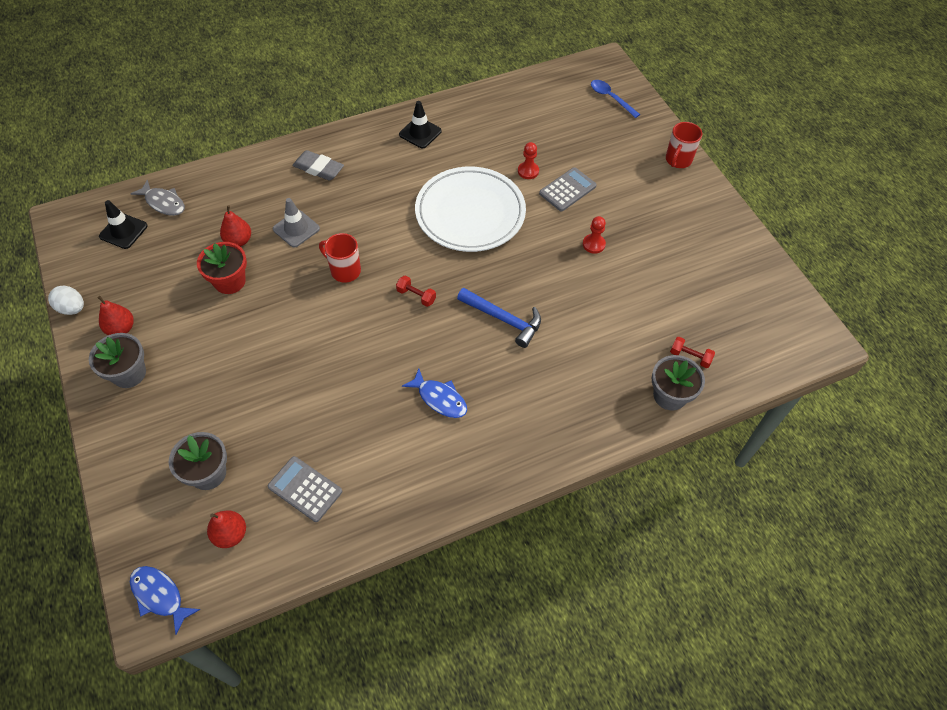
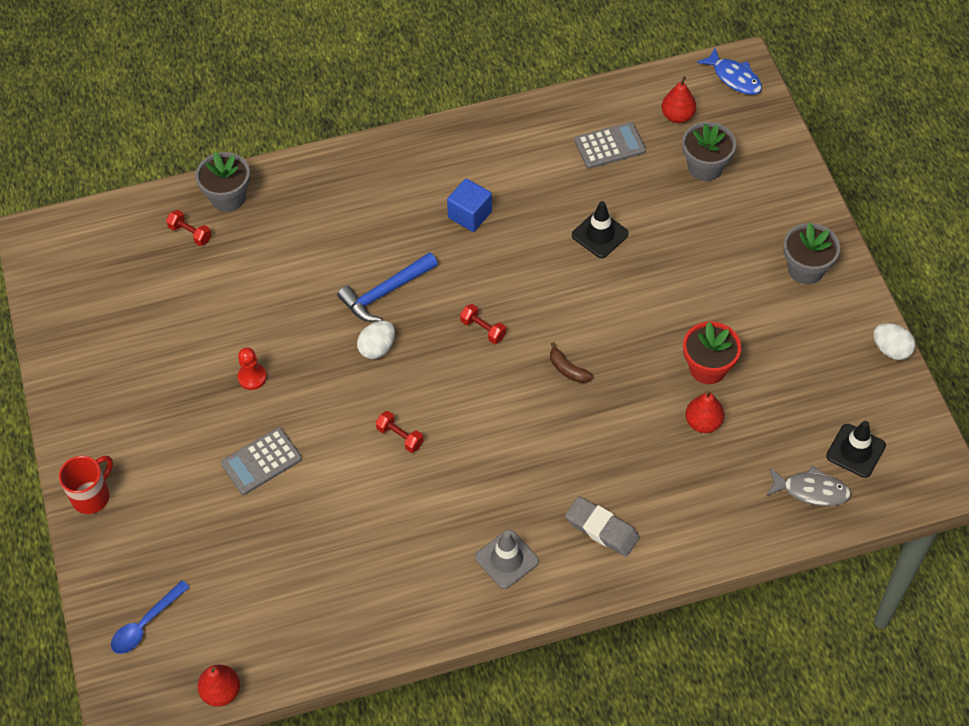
camera: 170 degrees left, 0 degrees up
(121, 329) = (826, 320): red pear -> red pear (221, 692)
(164, 203) = (811, 490): grey fish -> grey fish turned 150 degrees clockwise
(296, 229) = (629, 434): grey traffic cone -> grey traffic cone (507, 559)
(305, 489) = (610, 146): grey calculator -> grey calculator turned 60 degrees counterclockwise
(344, 270) = (567, 369): red mug -> brown banana
(420, 133) = (451, 581): black traffic cone -> black traffic cone (600, 234)
(440, 398) = (470, 215): blue fish -> blue cube
(470, 213) = (400, 437): white plate -> red dumbbell
(500, 274) = (377, 348): none -> white egg
(503, 319) = (385, 292): blue hammer -> blue hammer turned 75 degrees counterclockwise
(528, 171) = (307, 497): red pawn -> none
(611, 98) = (145, 624): blue spoon -> blue spoon turned 75 degrees clockwise

